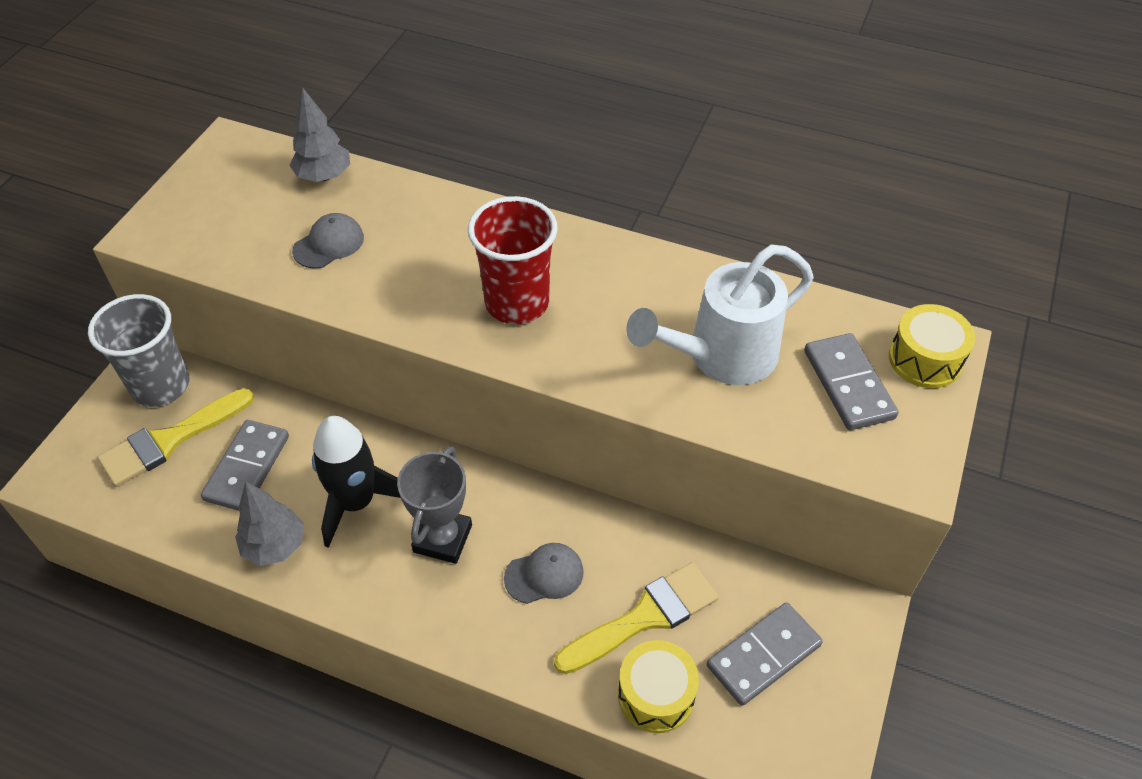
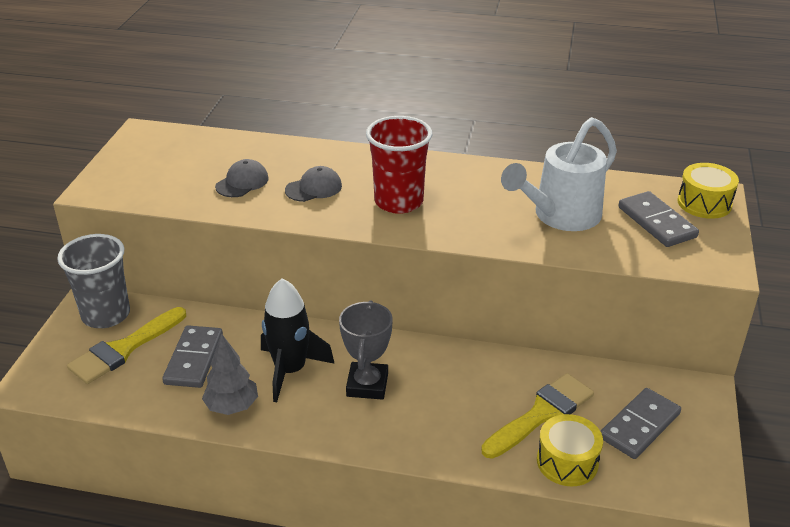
camera: 10 degrees left, 15 degrees down
(324, 176) = (224, 144): grey tree -> none
(544, 575) = (455, 397): grey cap -> grey cap (314, 188)

